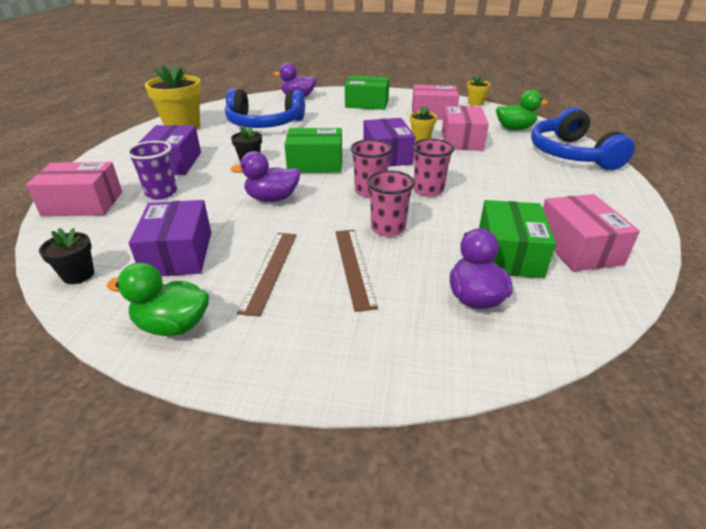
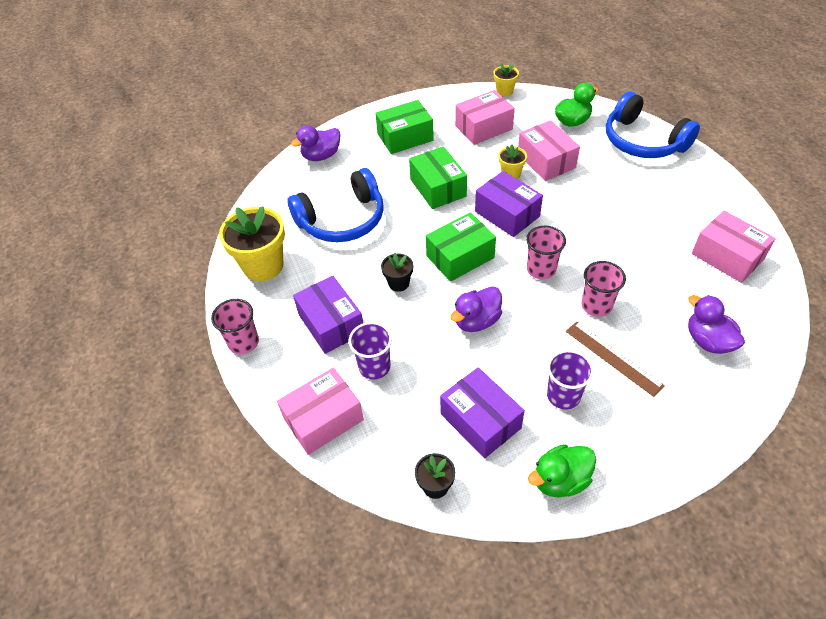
camera: 30 degrees left, 15 degrees up
(269, 270) = (563, 395): brown ruler -> purple cup
(428, 190) = (582, 245): pink cup -> pink cup (243, 342)
(509, 254) = (694, 287): green box -> green box (438, 188)

